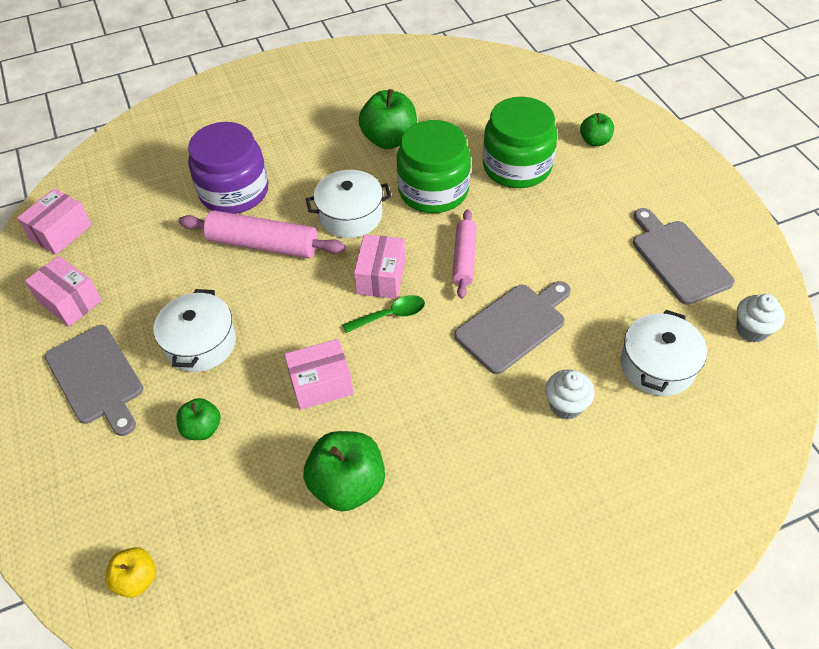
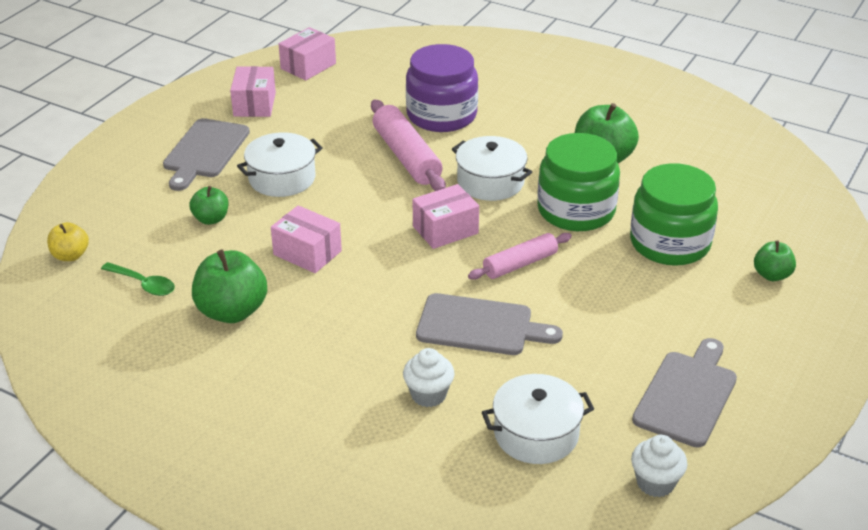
camera: 50 degrees right, 15 degrees down
(61, 232) = (308, 66): pink box -> pink box turned 45 degrees counterclockwise
(390, 315) = (412, 254): green spoon -> green spoon (144, 284)

